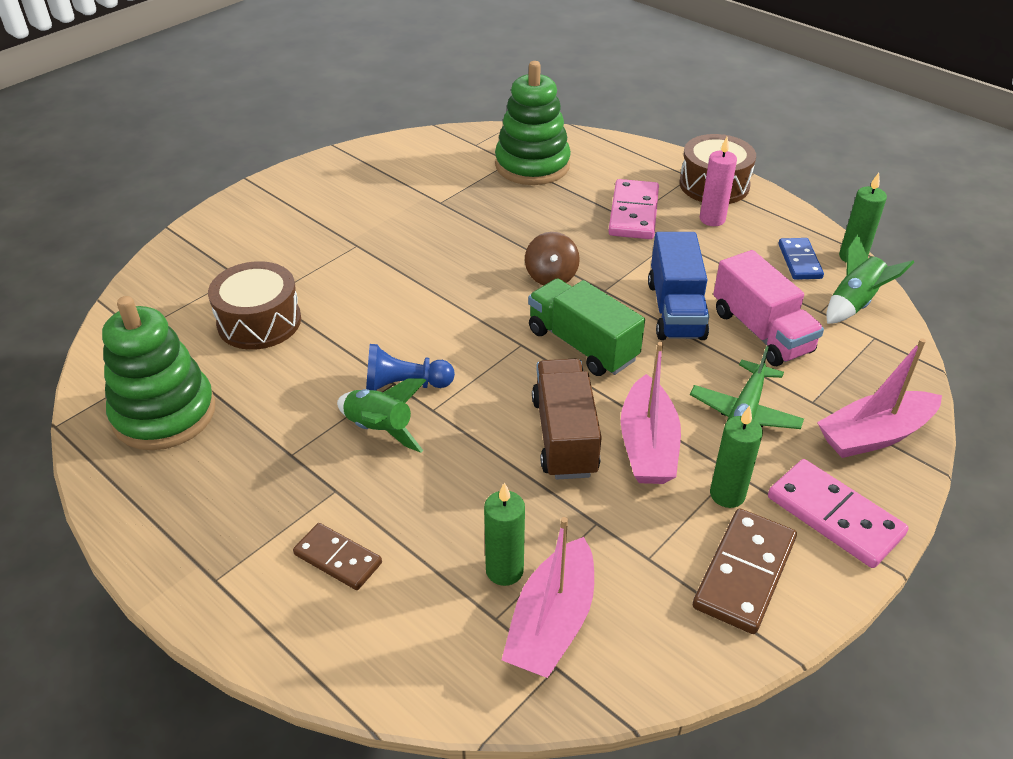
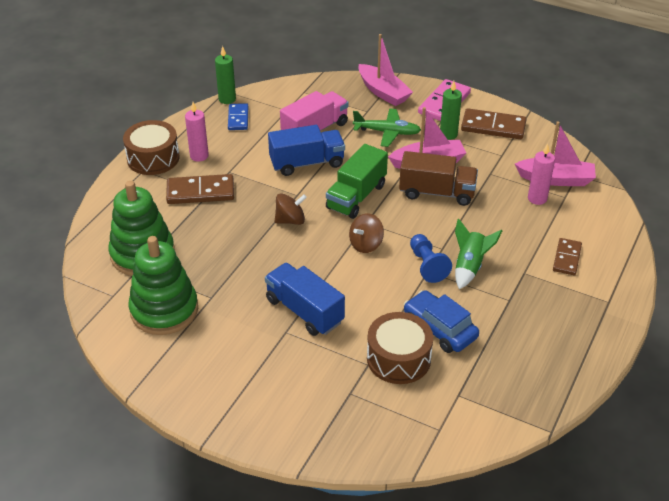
camera: 105 degrees left, 0 degrees up
(164, 414) = (510, 375): green stacking toy -> green stacking toy (164, 310)
(282, 368) = (439, 329): none -> blue car
(380, 263) = (304, 311): none -> blue truck
(474, 334) = (366, 244): none -> brown spinning top
(504, 570) = (537, 198): green candle -> pink candle
(564, 436) = (437, 192): brown truck -> brown truck turned 150 degrees counterclockwise
(633, 213) = (200, 192): pink domino -> brown domino
(800, 261) = (238, 118): blue domino -> blue domino turned 75 degrees counterclockwise
(854, 304) = (275, 98): green rocket -> none

